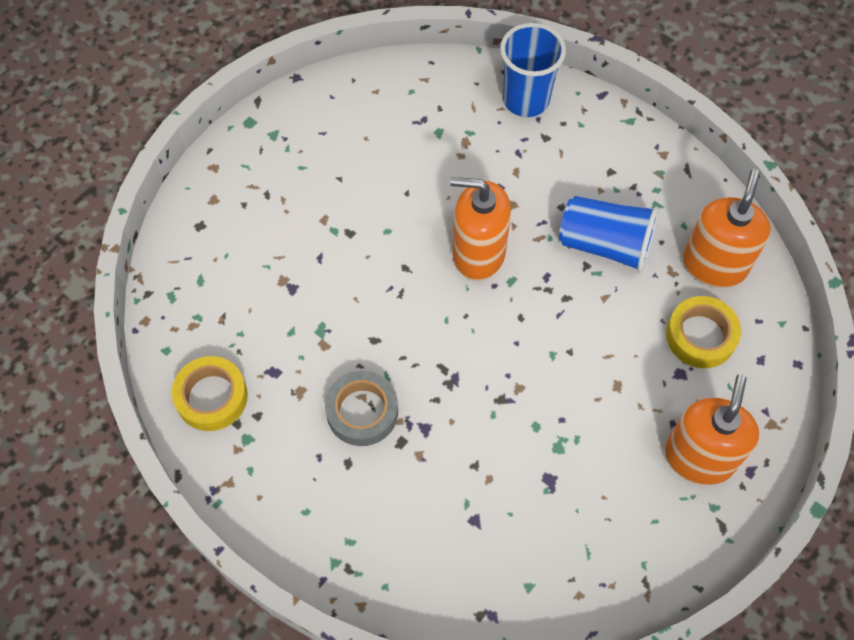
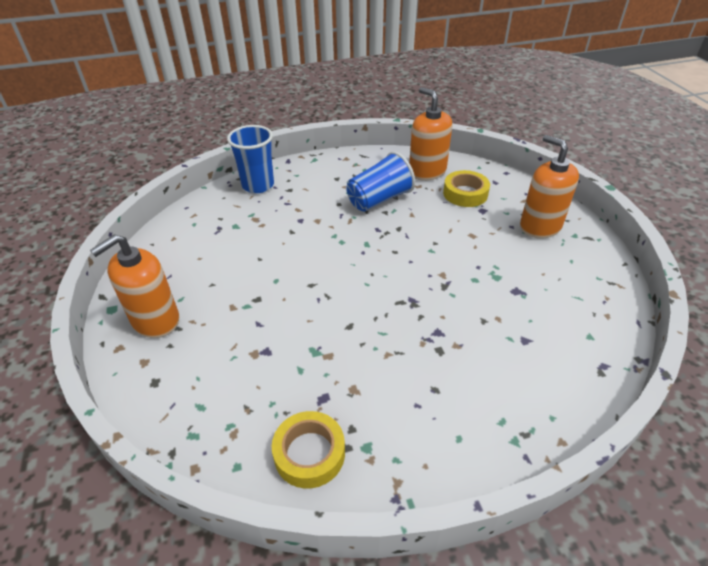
camera: 55 degrees left, 20 degrees down
(362, 412) = (400, 360): grey tape -> none
(478, 253) = (335, 248): orange soap dispenser -> orange soap dispenser (155, 320)

